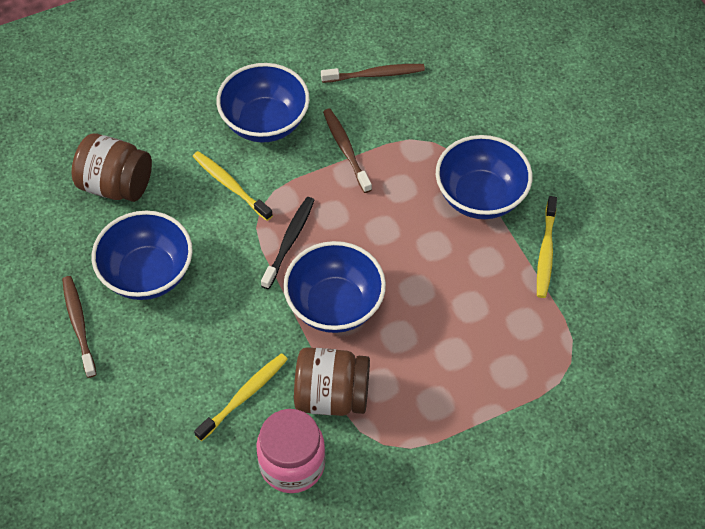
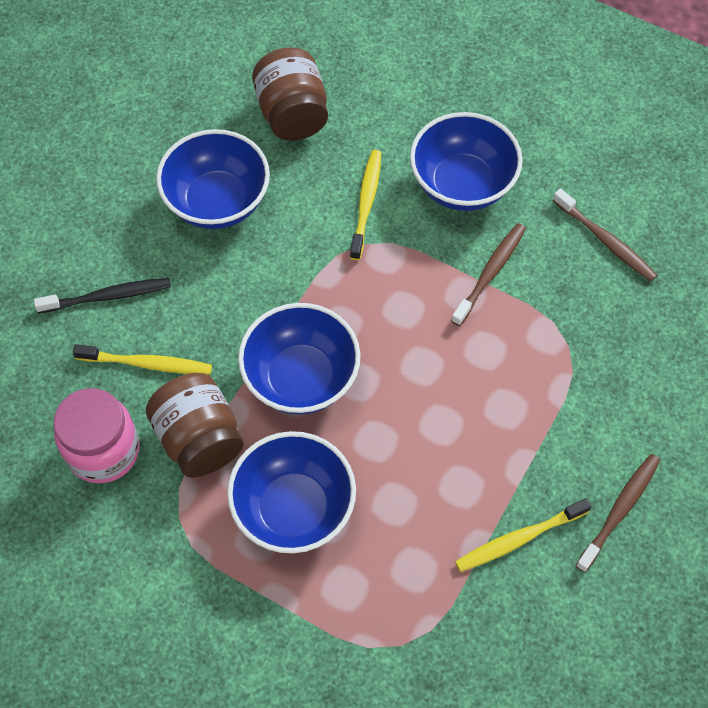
camera: 55 degrees right, 5 degrees up
(79, 325) = (126, 185): brown toothbrush -> brown toothbrush (619, 511)
(289, 242) = (342, 293): black toothbrush -> black toothbrush (107, 296)
(480, 197) = (536, 432): blue bowl -> blue bowl (294, 508)

